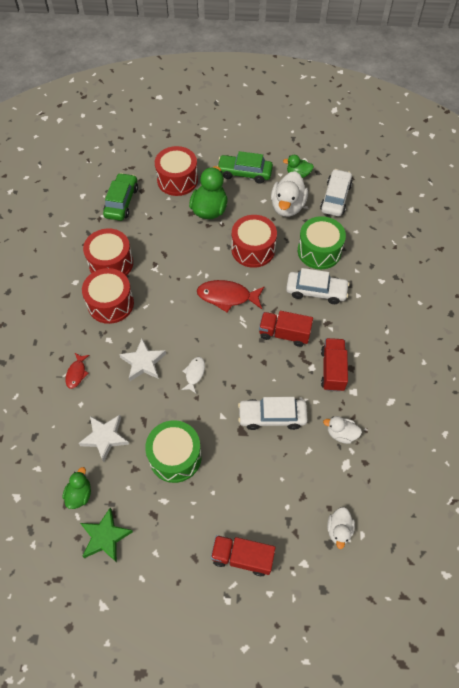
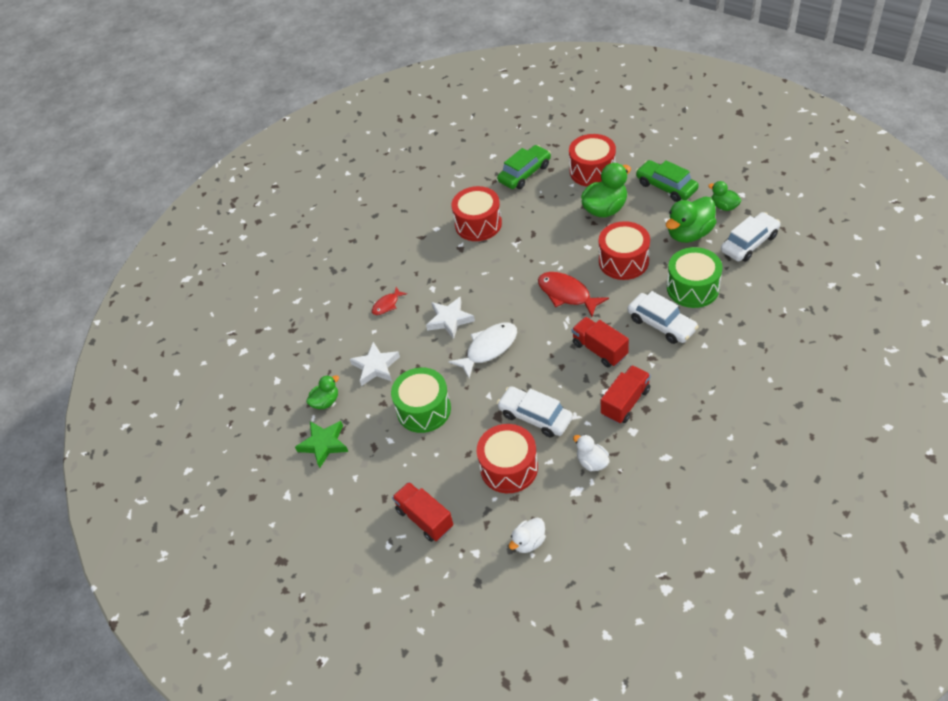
camera: 40 degrees right, 10 degrees down
(110, 303) = (455, 258): red drum -> red drum (509, 468)
(194, 374) = (488, 348): white fish -> white fish, size x1.80
(287, 206) = (689, 234): white duck -> green duck

